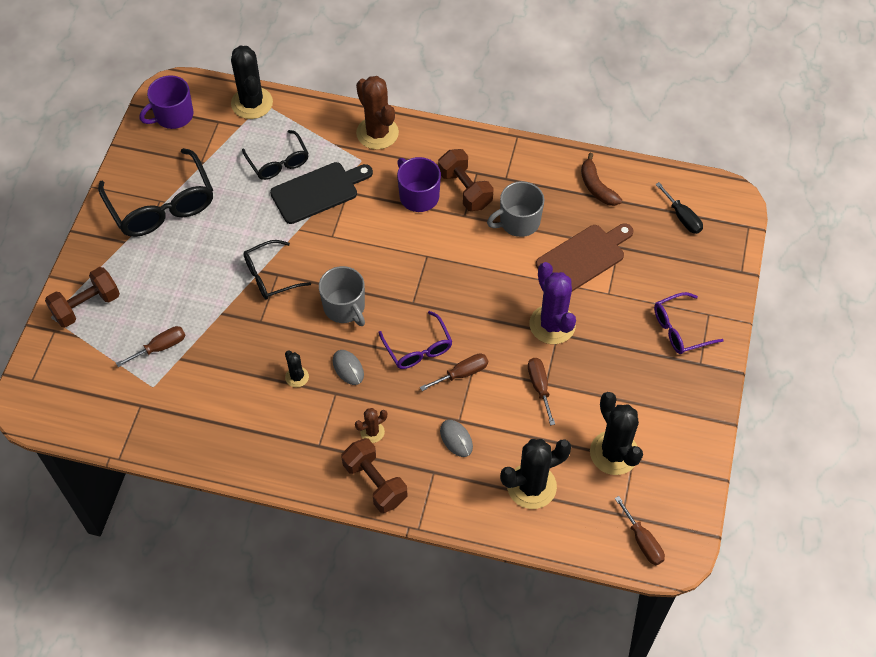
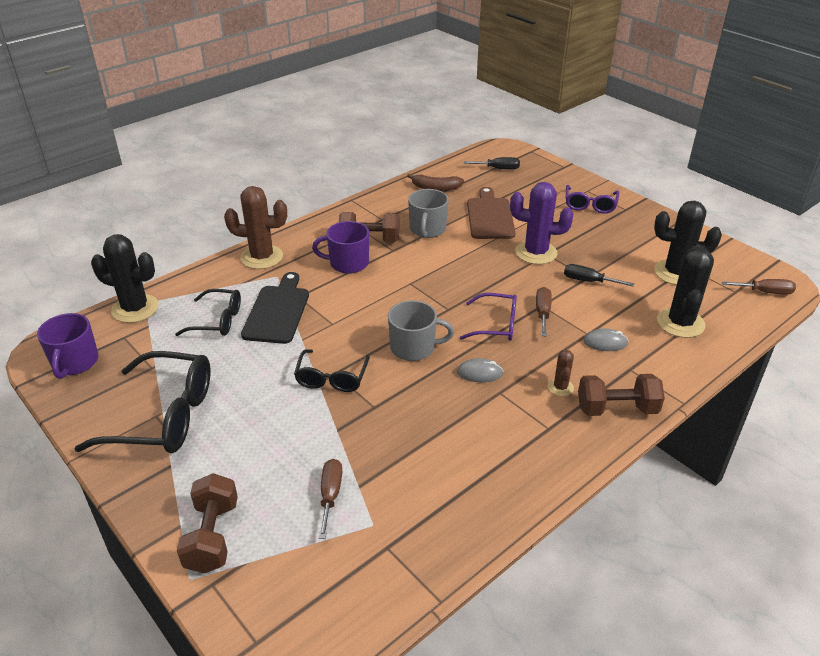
camera: 55 degrees left, 20 degrees down
(297, 377) = (460, 409): black cactus -> none
(539, 387) = (588, 281): brown screwdriver -> black screwdriver

